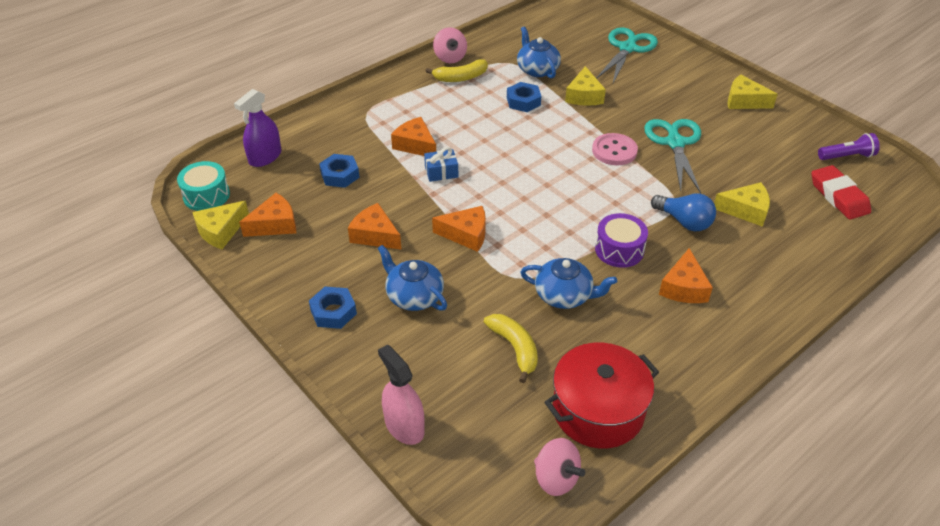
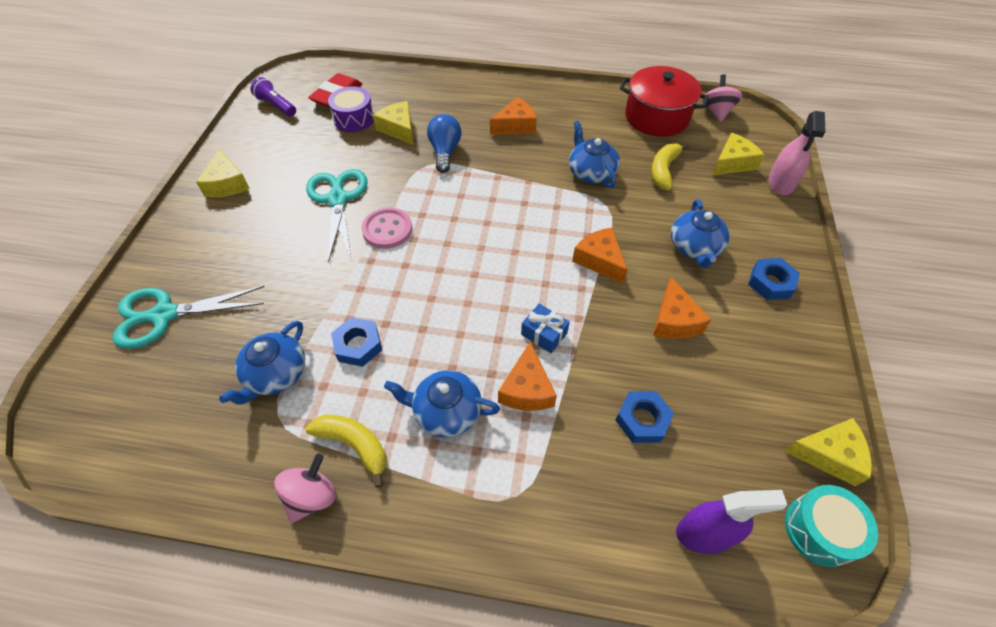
camera: 130 degrees left, 10 degrees up
(275, 224) = (762, 413): orange cheese -> none
(440, 112) = (446, 411): none -> blue teapot
(584, 96) = (305, 299): yellow cheese -> yellow cheese (732, 163)
(619, 250) = (513, 169): purple drum -> purple drum (354, 119)
(675, 142) = (338, 198): turquoise scissors -> turquoise scissors turned 120 degrees clockwise

